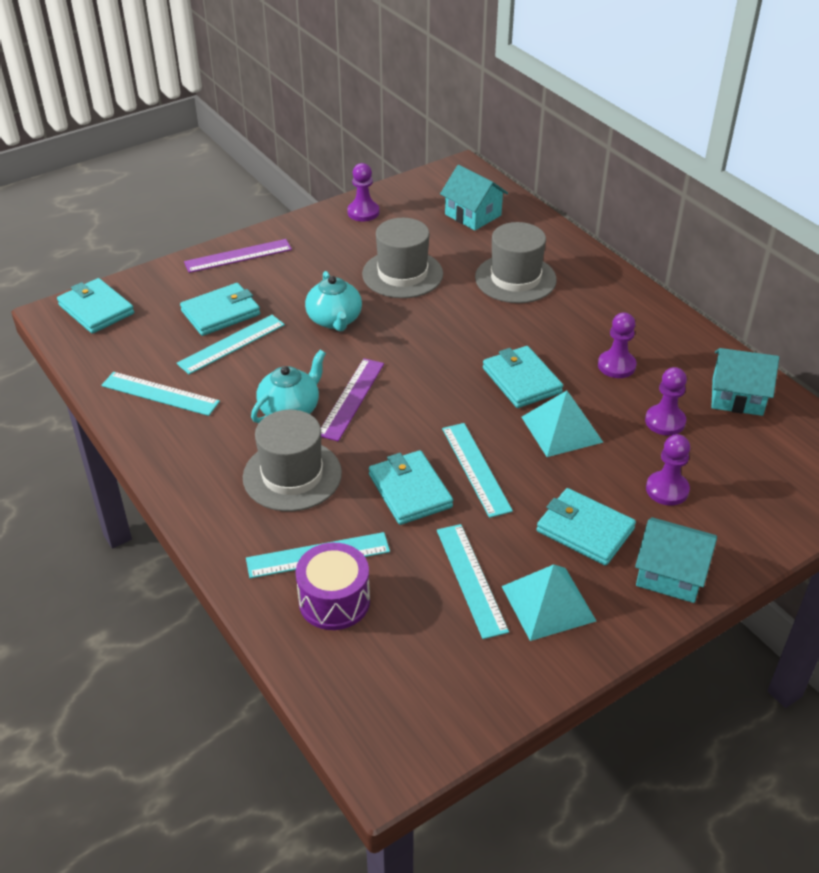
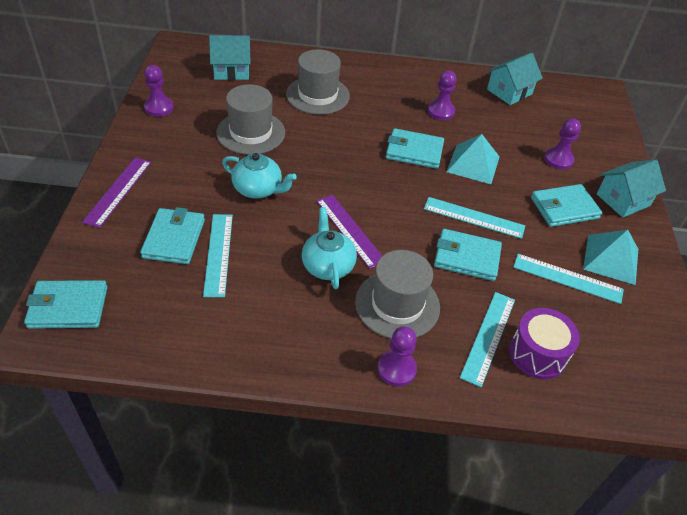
camera: 55 degrees left, 5 degrees up
(160, 393) = (227, 326): turquoise ruler -> none
(665, 421) = (504, 126): purple pawn -> purple pawn (396, 369)

